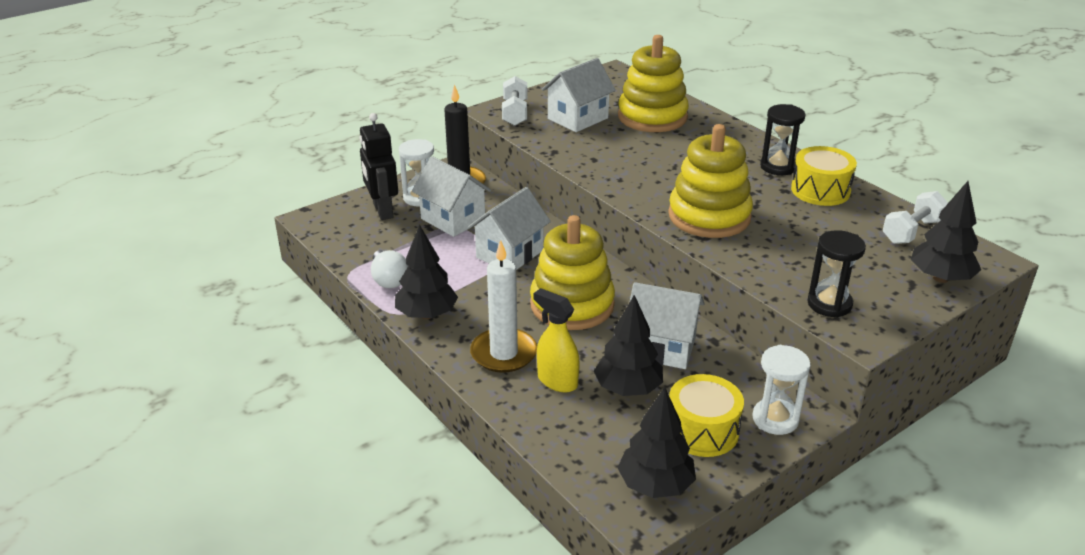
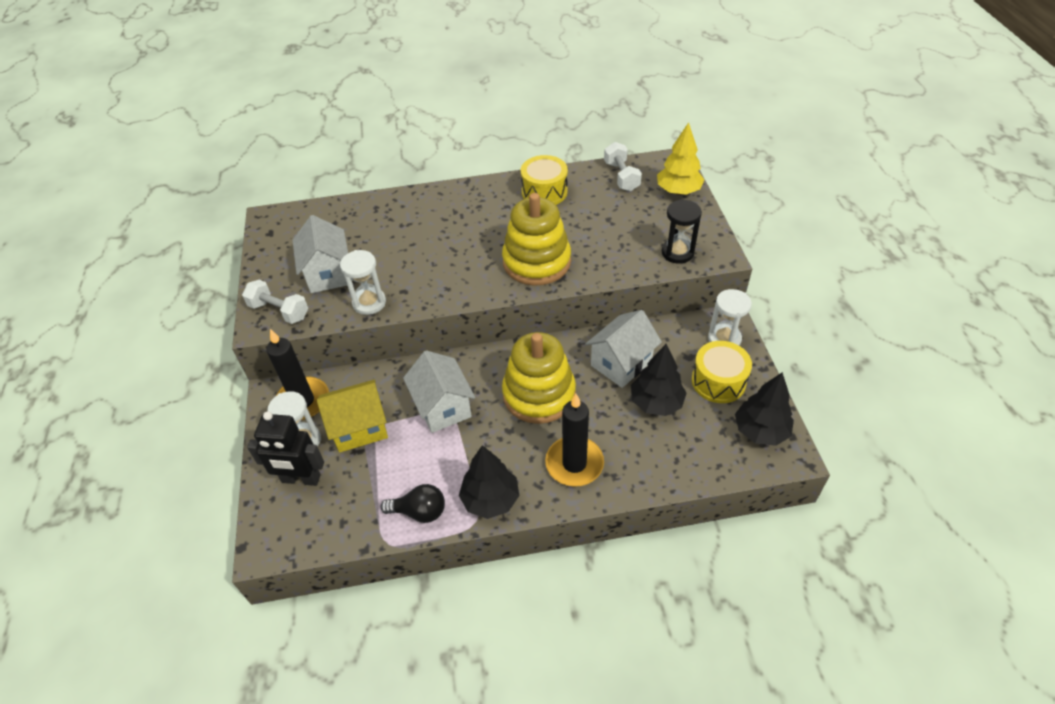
camera: 60 degrees left, 15 degrees up
(389, 280) = (419, 511): white light bulb -> black light bulb
(453, 219) = (359, 428): white house -> yellow house
(503, 353) = (574, 463): white candle -> black candle
(557, 381) = (626, 442): yellow spray bottle -> none
(563, 148) = (369, 303): none -> white hourglass
(652, 117) = (367, 229): yellow stacking toy -> none
(778, 167) = (498, 197): black hourglass -> none
(940, 278) = (678, 191): black tree -> yellow tree

